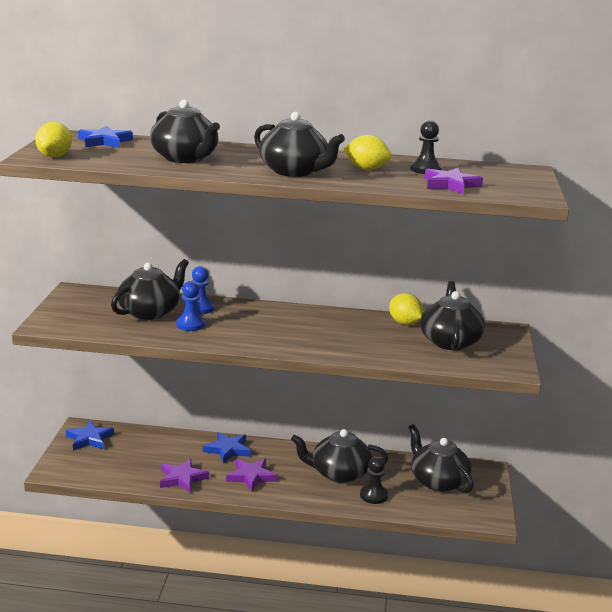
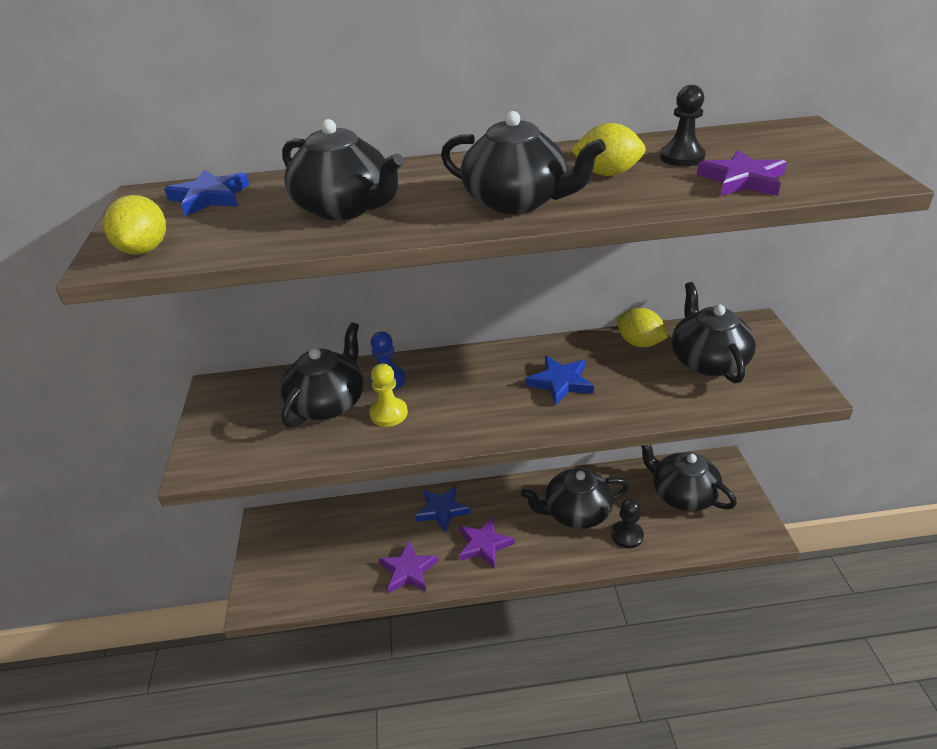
camera: 10 degrees left, 15 degrees up
(89, 439) = (280, 537): blue star -> blue star (560, 382)
(190, 324) = (389, 413): blue pawn -> yellow pawn

